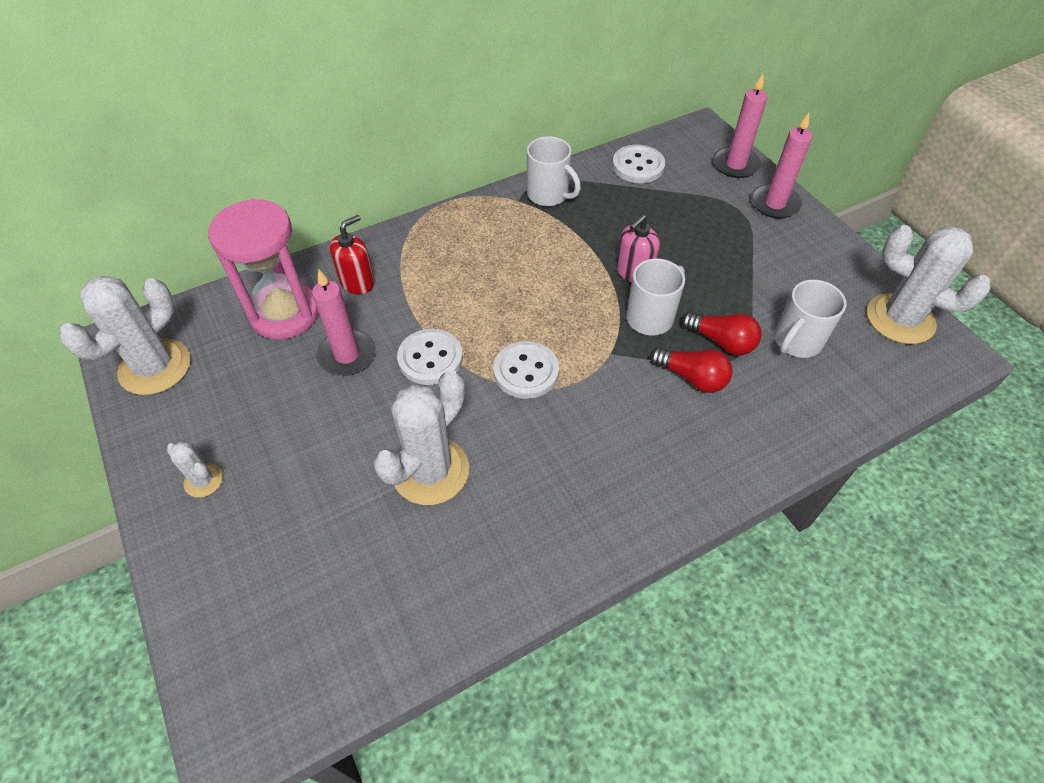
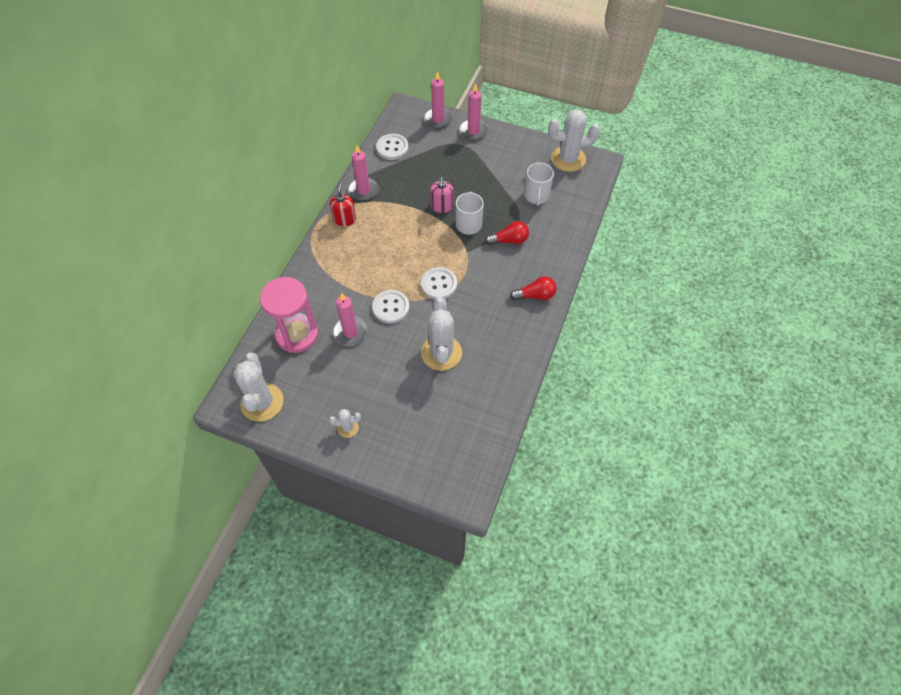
camera: 40 degrees left, 5 degrees up
(357, 282) = (316, 296): red soap dispenser -> red soap dispenser (344, 219)
(549, 195) = (363, 191): white mug -> pink candle
(721, 341) = (507, 216): red light bulb -> red light bulb (535, 295)

